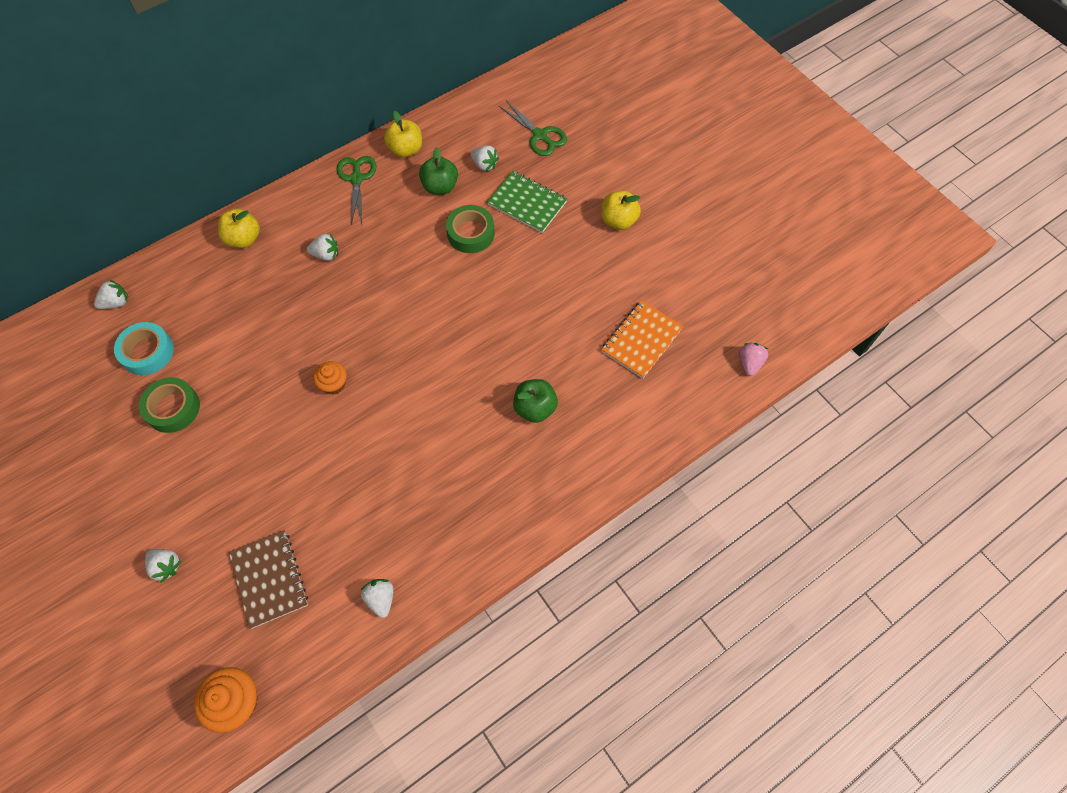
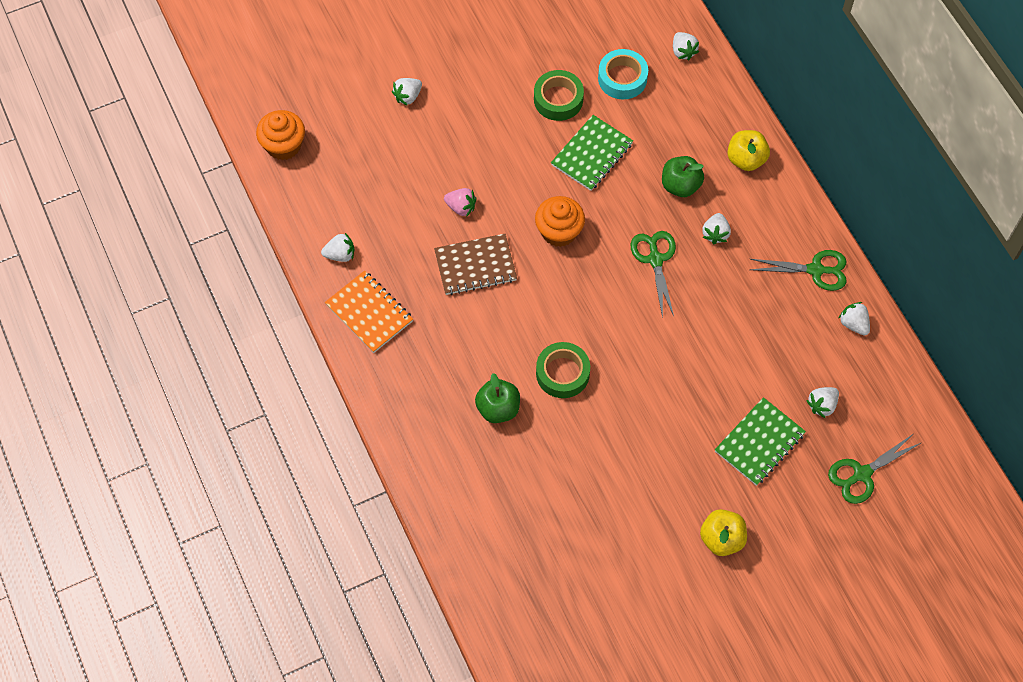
camera: 100 degrees right, 0 degrees up
(241, 367) = (592, 154): none -> green notebook
(269, 579) = (378, 171): brown notebook -> brown notebook (475, 266)
(334, 384) = (559, 231): orange cupcake -> orange cupcake, size x1.53
(357, 298) = (655, 259): none -> green scissors
(406, 150) = (853, 324): yellow apple -> white strawberry
(440, 187) = (794, 354): green apple -> green apple (680, 185)
(471, 233) = (724, 377): green tape -> green tape (562, 373)
(641, 340) = (558, 529): orange notebook -> orange notebook (369, 313)
(749, 363) = (510, 636): pink strawberry -> pink strawberry (461, 207)

